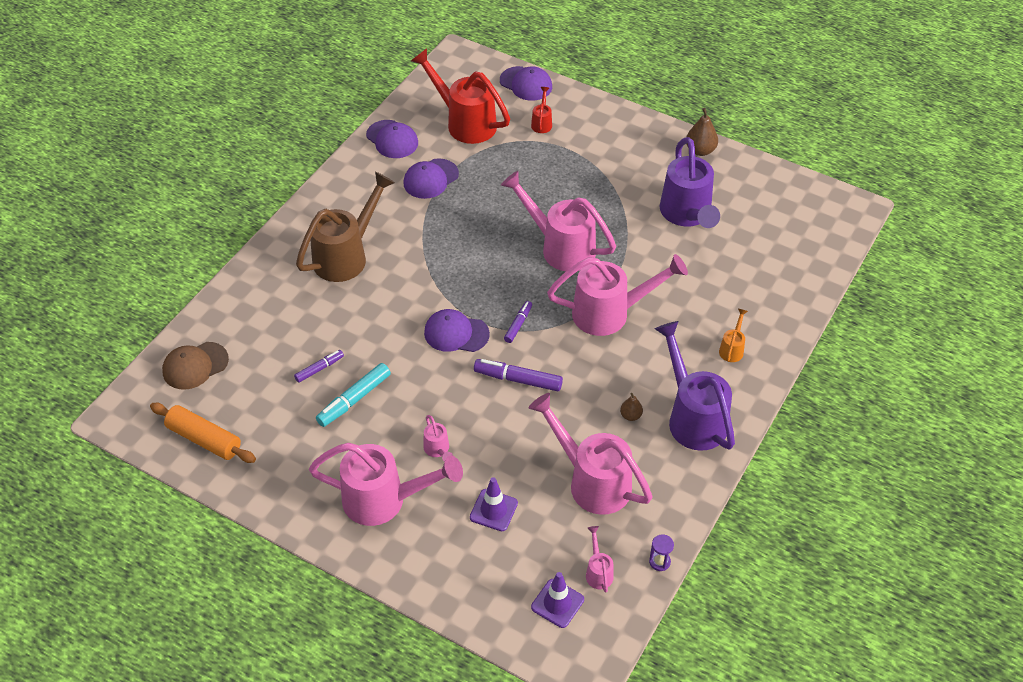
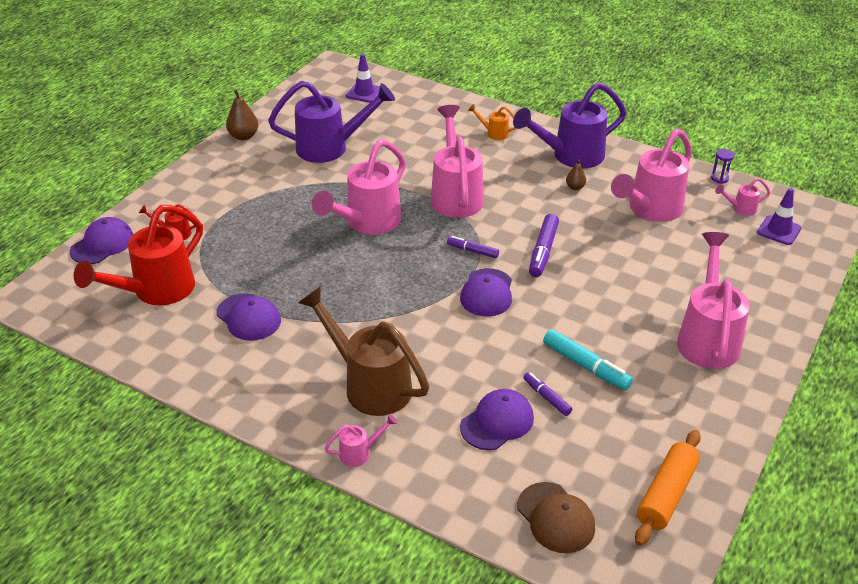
camera: 90 degrees left, 10 degrees down
(392, 139) = (169, 353): purple cap -> purple cap (497, 422)
(438, 450) = (639, 302): pink watering can -> pink watering can (360, 452)
(493, 510) = (697, 266): purple traffic cone -> purple traffic cone (364, 93)

